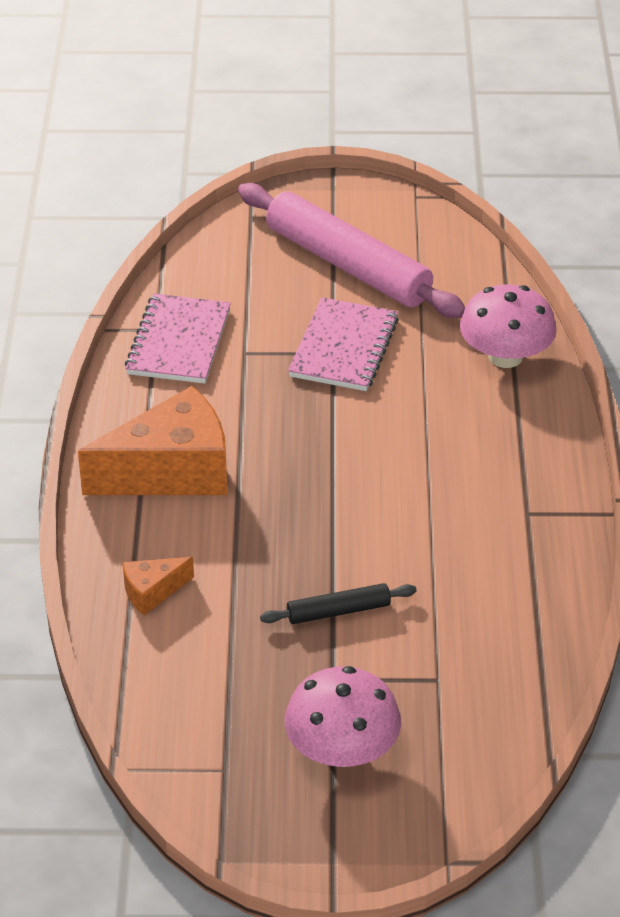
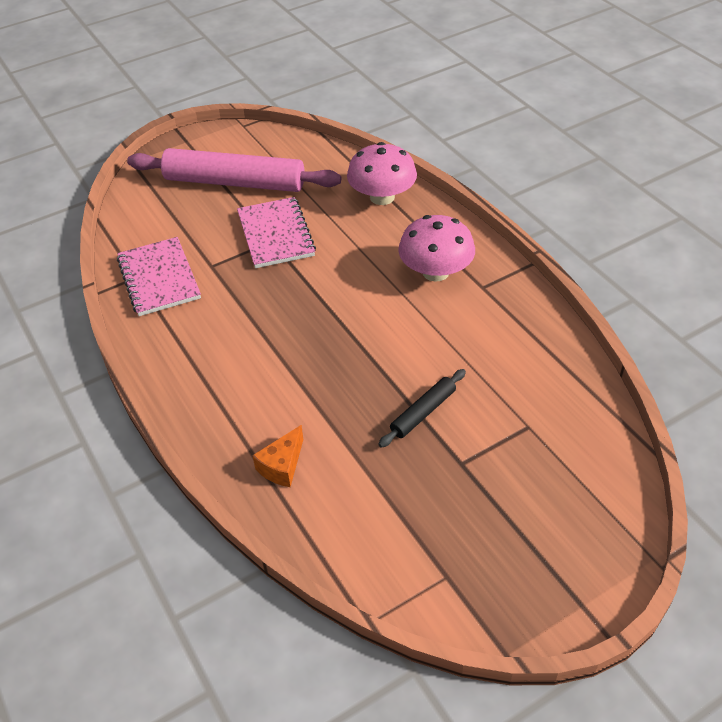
camera: 30 degrees left, 5 degrees up
(172, 472) = (225, 370): orange cheese -> none
(342, 750) = (513, 513): pink mushroom -> pink mushroom (435, 272)

